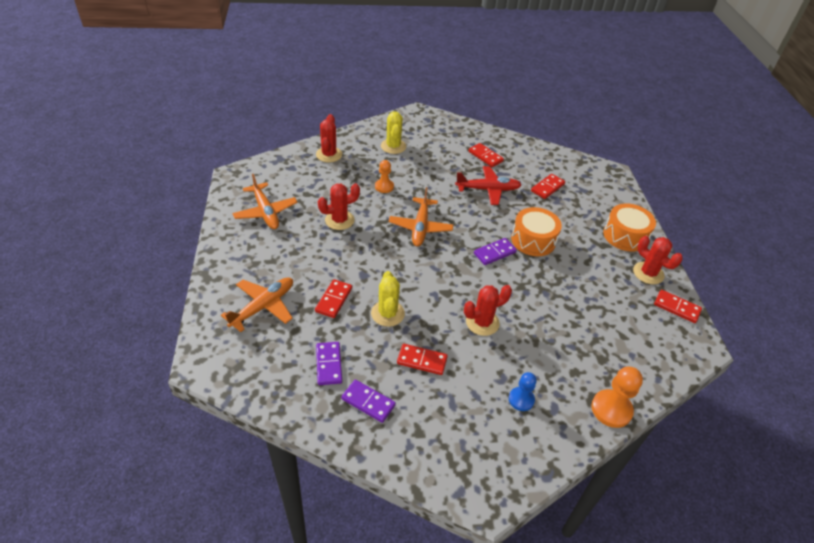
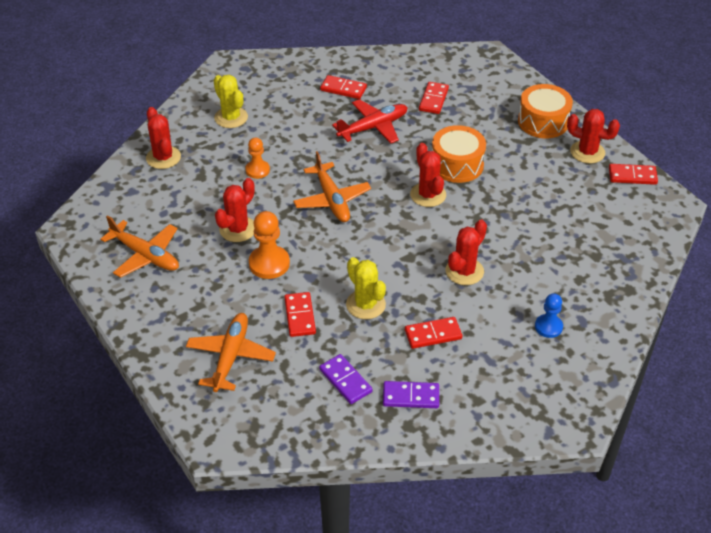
camera: 25 degrees left, 0 degrees up
(494, 253) = (428, 195): purple domino -> red cactus
(611, 409) = (631, 298): orange pawn -> orange pawn (269, 263)

